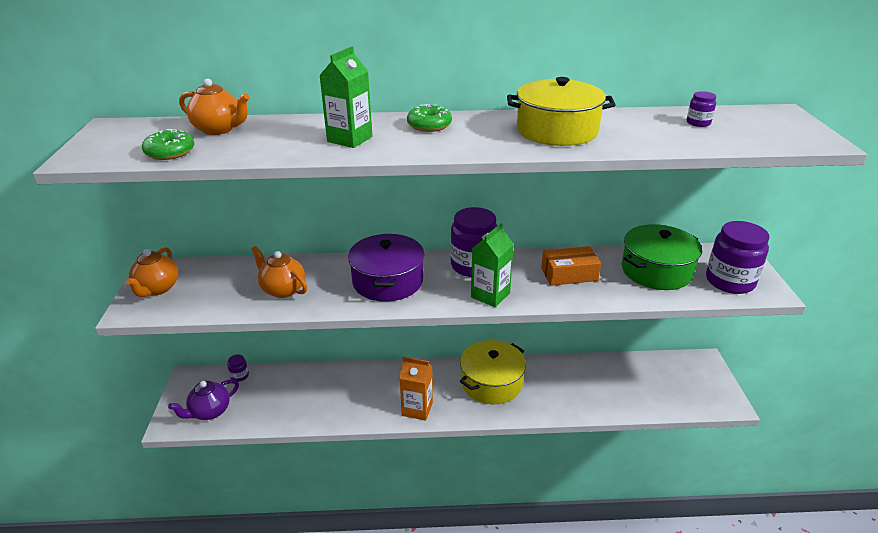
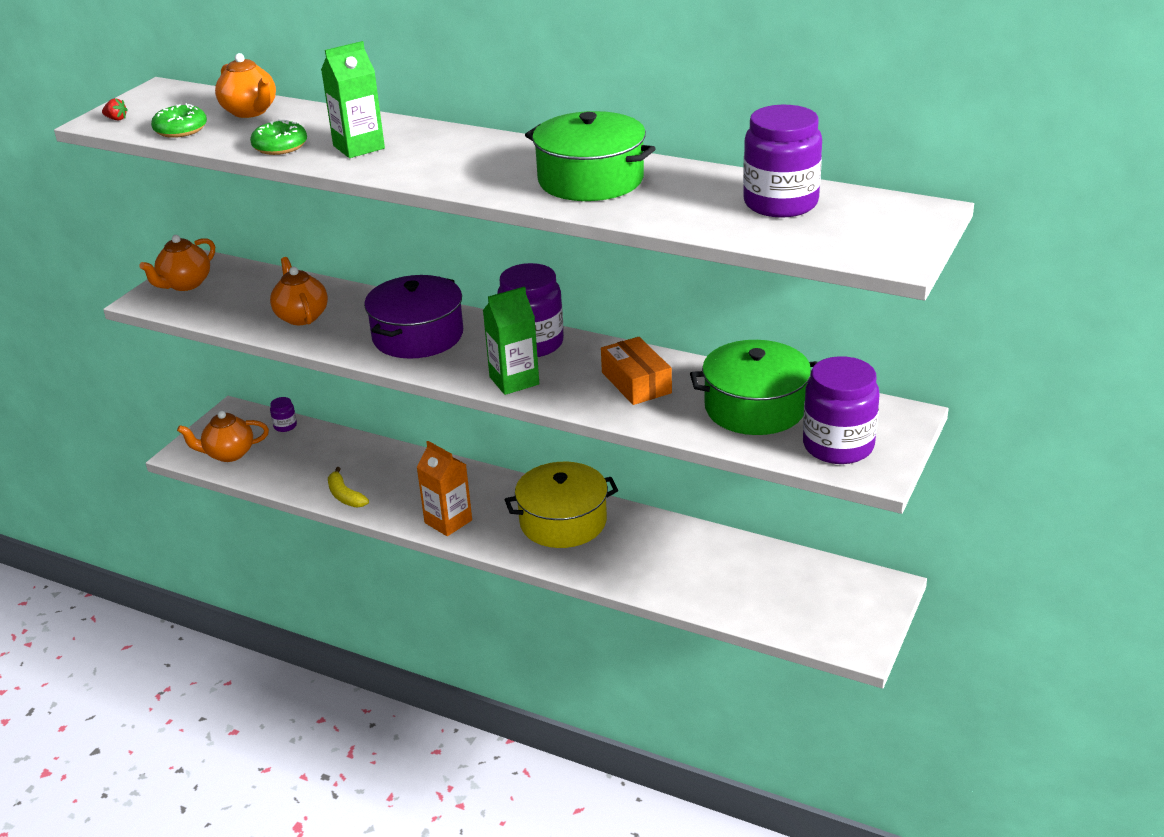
camera: 30 degrees right, 0 degrees up
(93, 154) = (116, 119): none -> red strawberry
(210, 412) = (229, 454): purple teapot -> orange teapot
(327, 415) = (345, 496): none -> yellow banana
(429, 125) = (461, 146): green donut -> green donut (280, 146)
(557, 131) = (590, 180): yellow pot -> green pot
(569, 274) = (636, 382): orange box -> orange box turned 45 degrees clockwise
(698, 123) = (780, 203): purple jar -> purple jar, size x2.25

